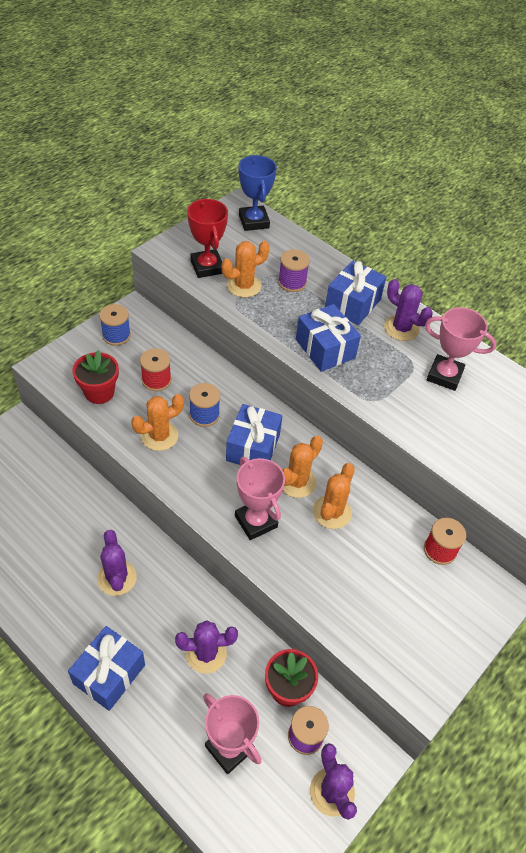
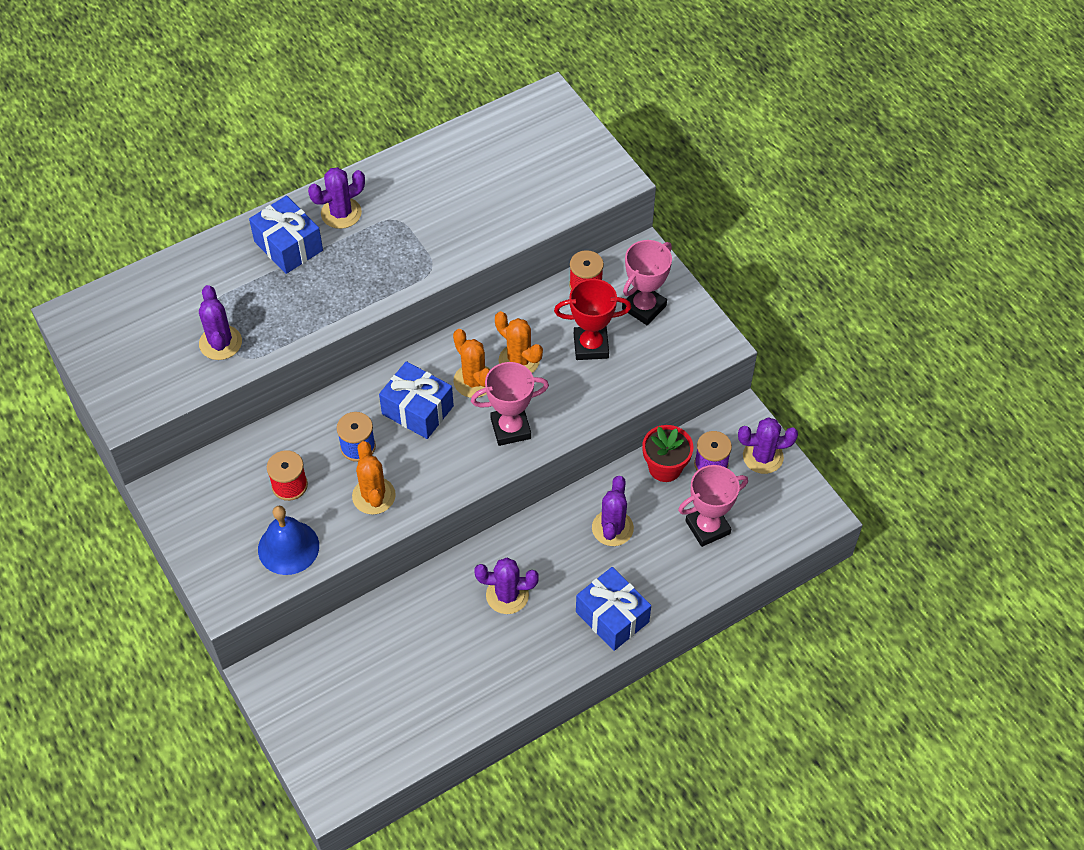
camera: 70 degrees left, 5 degrees up
(99, 392) = (288, 547): red flower pot -> blue bell
(116, 335) = (200, 516): blue spool -> none
(207, 267) = (173, 373): red trophy -> red trophy (591, 346)
(244, 286) = (220, 343): orange cactus -> purple cactus
(254, 221) = (108, 307): blue trophy -> none
(292, 282) = (232, 294): purple spool -> none
(325, 349) = (347, 290): blue gift -> none
(444, 375) = (419, 198): pink trophy -> pink trophy (644, 307)

